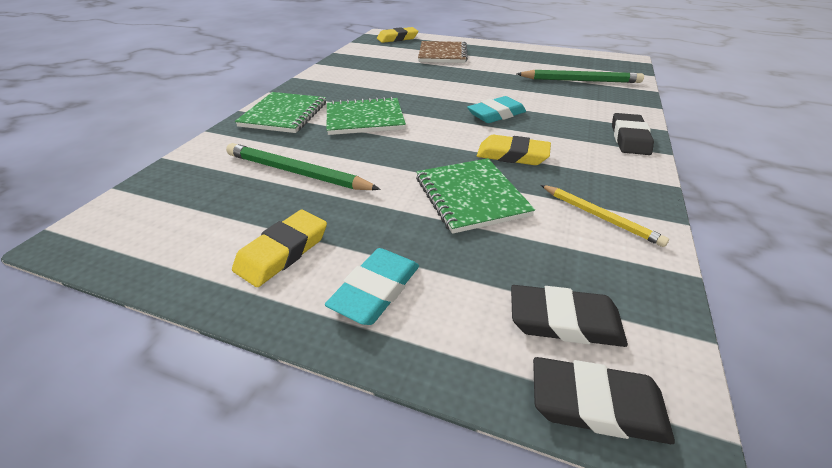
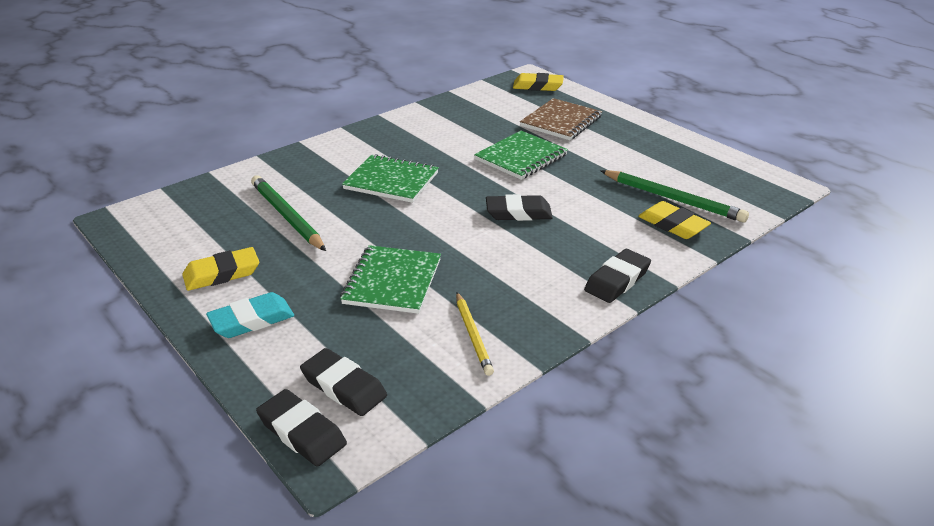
camera: 30 degrees right, 5 degrees down
(284, 114) = (329, 156): green notebook -> green notebook (521, 157)
(496, 114) = (518, 212): turquoise eraser -> black eraser
(512, 155) = (475, 258): yellow eraser -> yellow eraser (673, 225)

